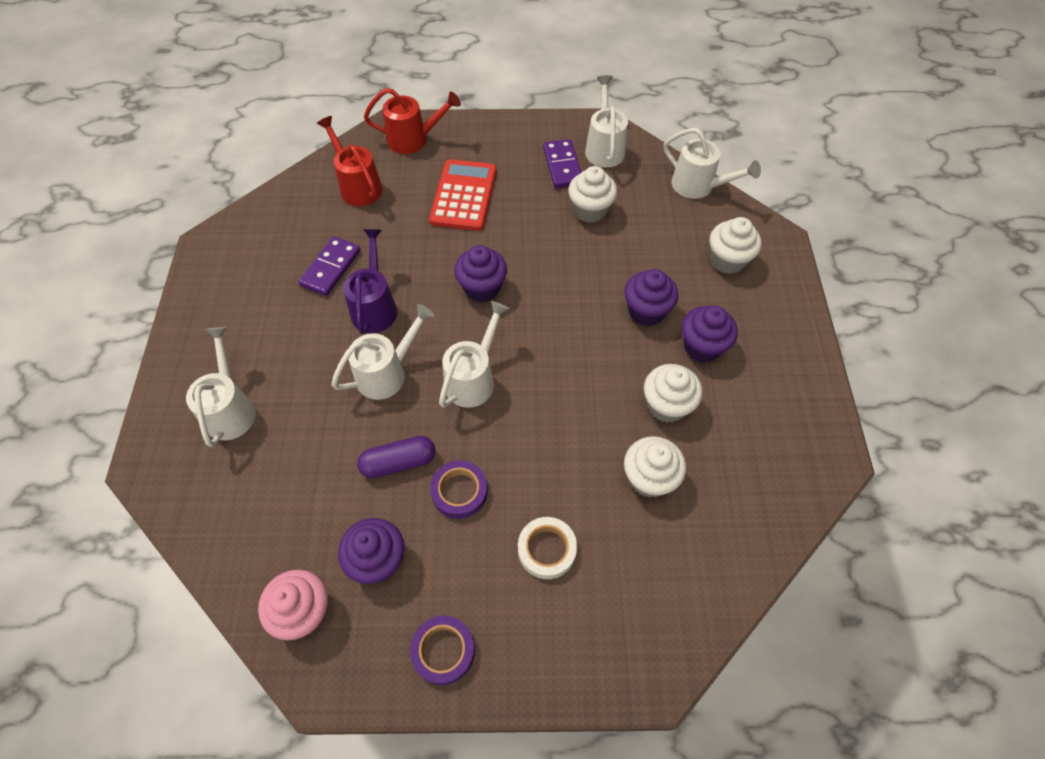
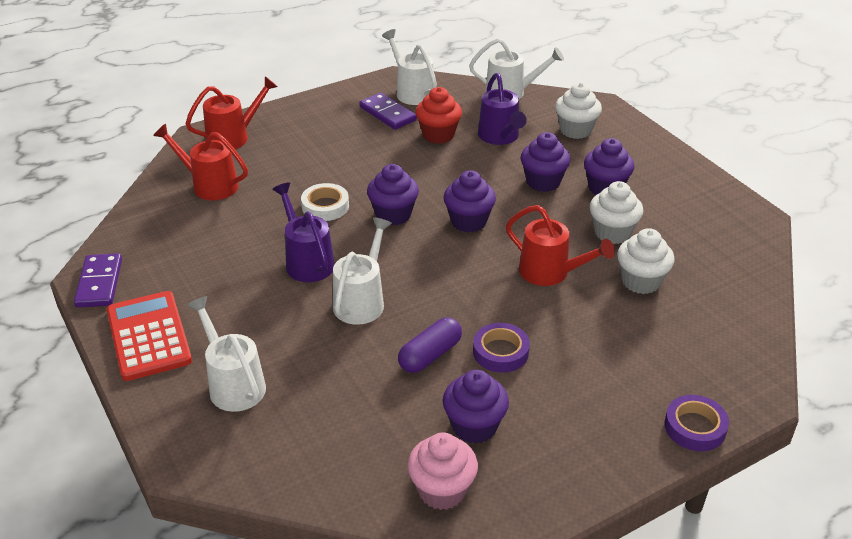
camera: 30 degrees left, 20 degrees down
(331, 268) = (238, 250): purple domino -> purple domino (99, 283)
(443, 651) = (585, 458): purple tape -> purple tape (695, 427)
(463, 196) = (318, 160): red calculator -> red calculator (148, 336)
(473, 378) = (442, 275): white watering can -> none
(542, 327) = (468, 221): none -> purple cupcake
(547, 549) = (605, 357): white tape -> white tape (325, 206)
(571, 425) = (551, 273): none -> red watering can
(590, 211) = (438, 135): white cupcake -> red cupcake
(646, 238) = (500, 137): none -> purple watering can

